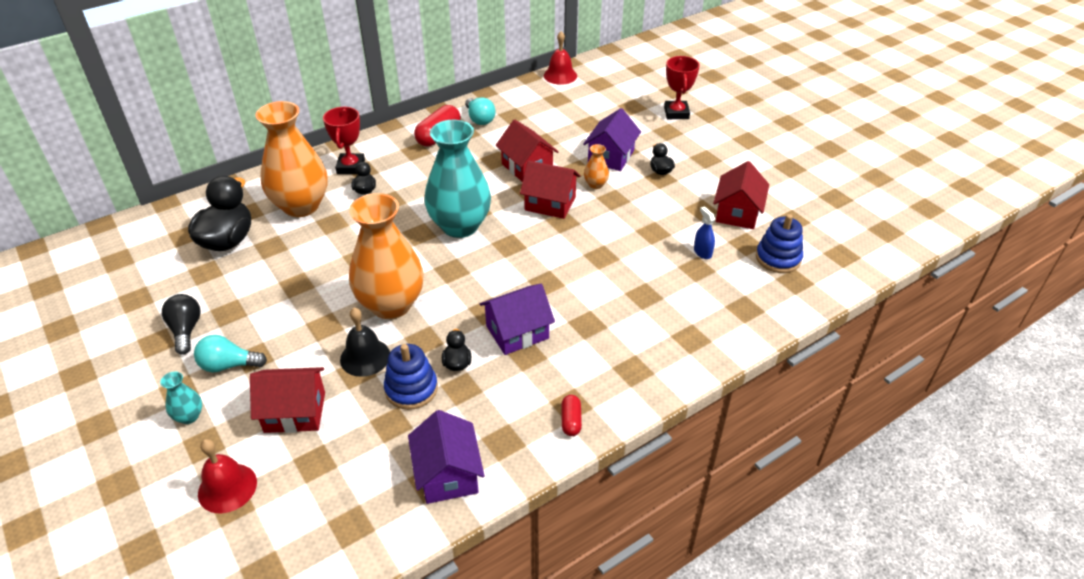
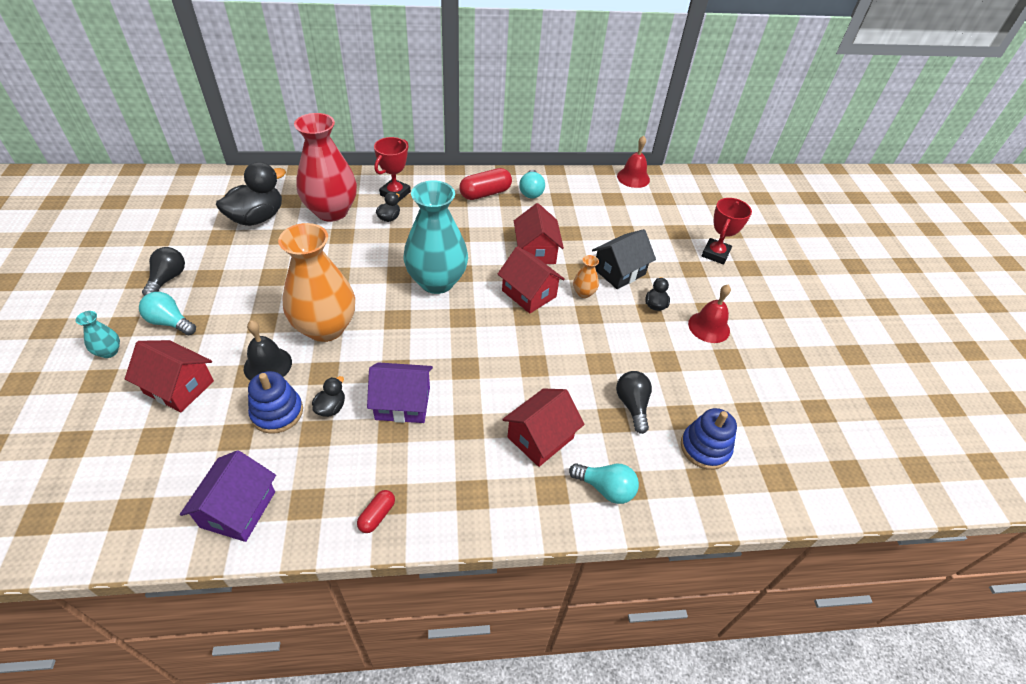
camera: 25 degrees right, 5 degrees up
(227, 488) = (80, 427): red bell -> red bell (709, 327)
(301, 206) = (332, 211): orange vase -> red vase
(611, 156) = (619, 271): purple house -> black house
(702, 252) = (632, 405): blue spray bottle -> black light bulb
(729, 318) = (605, 488): none -> turquoise light bulb
(737, 213) = (699, 380): red house -> red house (540, 437)

